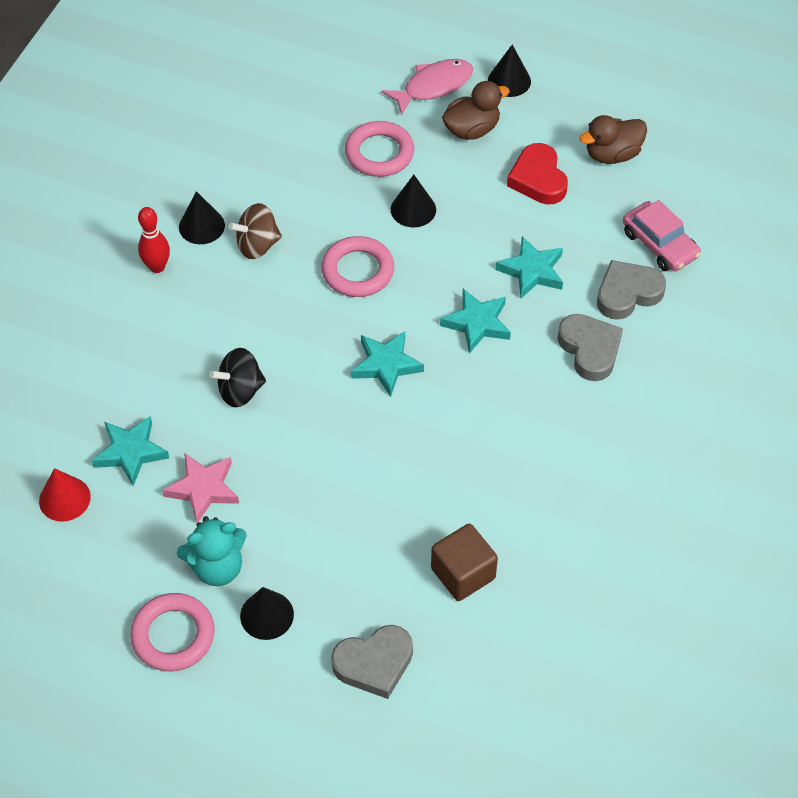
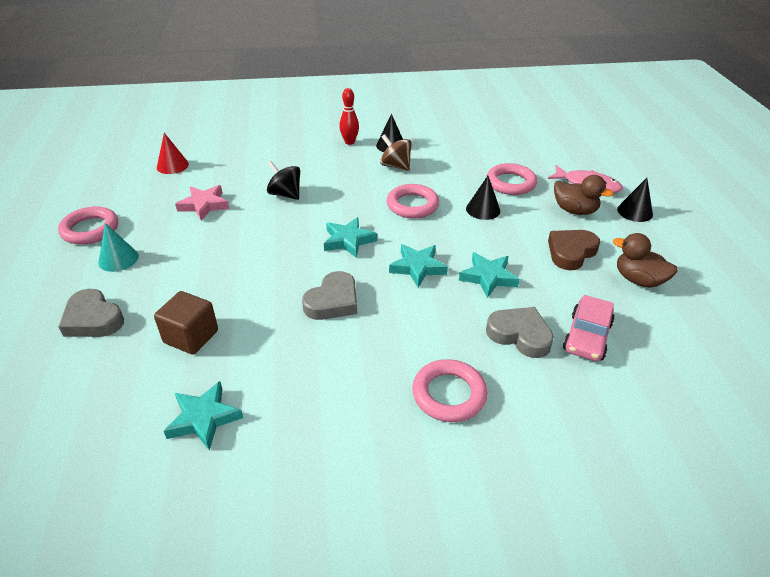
camera: 60 degrees right, 15 degrees down
(130, 452) = (216, 174): turquoise star -> turquoise star (203, 418)
(217, 567) = (148, 228): turquoise teddy bear -> none
(267, 615) = (118, 259): black cone -> turquoise cone
(538, 179) = (571, 252): red heart -> brown heart
(590, 349) = (446, 333): grey heart -> grey heart (333, 301)
(666, 388) = (449, 394): none -> pink ring

